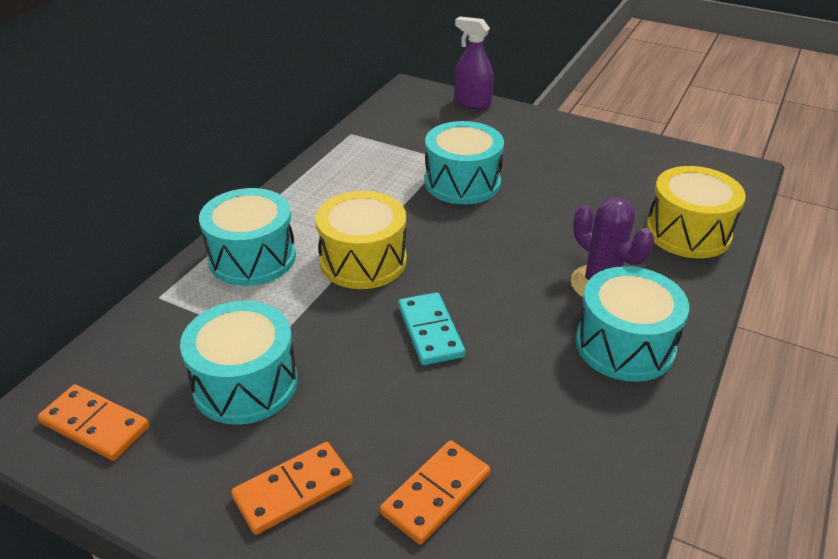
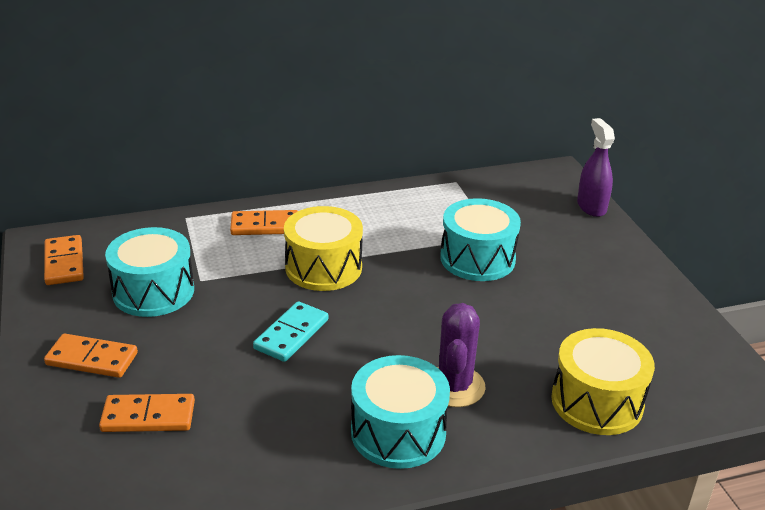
camera: 45 degrees right, 5 degrees down
(252, 257) = (265, 226): turquoise drum -> orange domino

